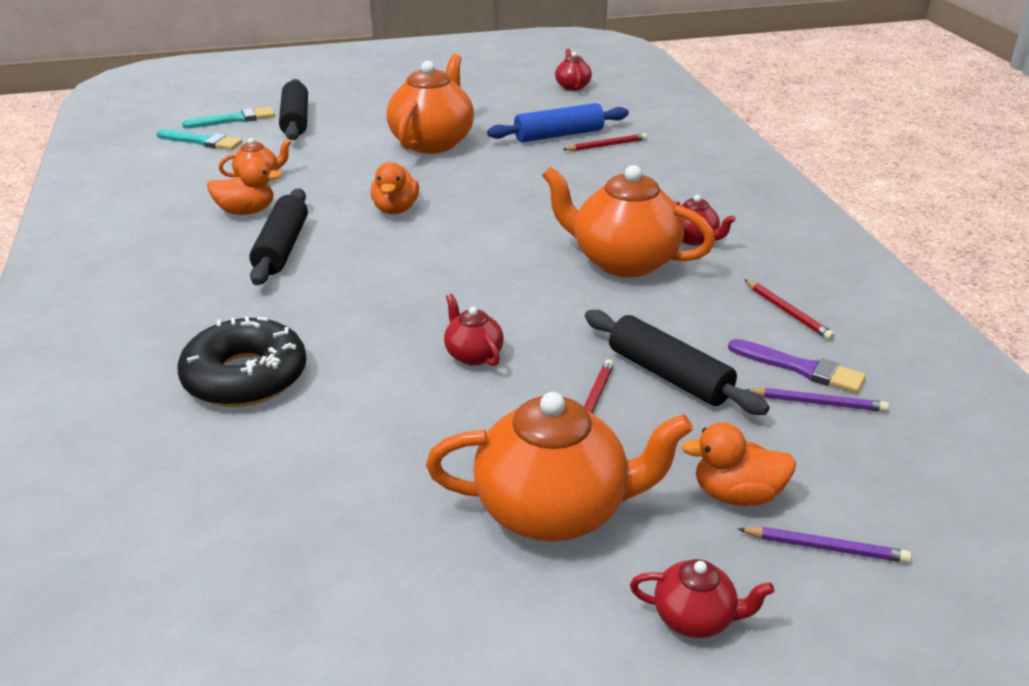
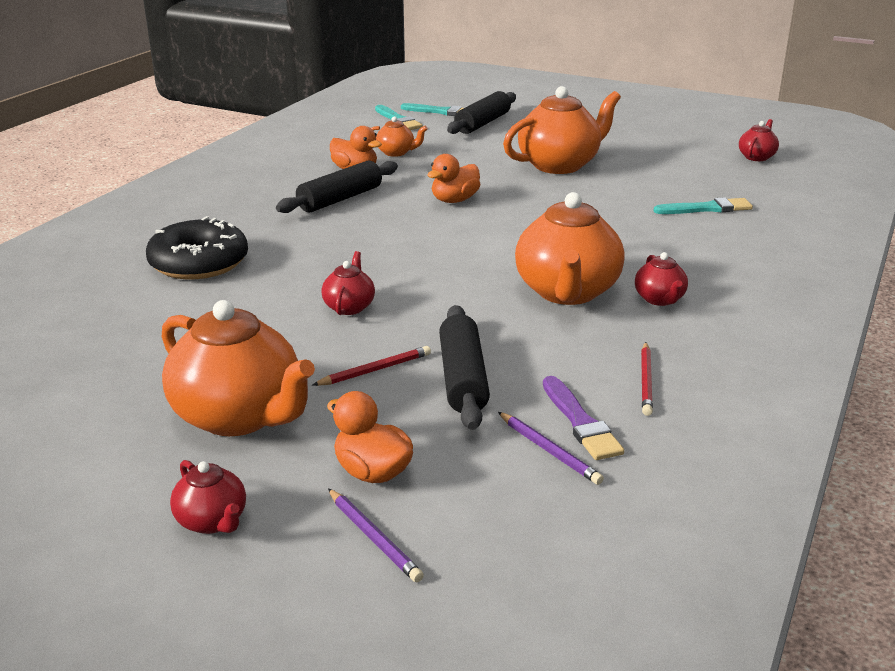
camera: 40 degrees right, 5 degrees down
(558, 135) = (676, 189): blue rolling pin -> none
(606, 145) = (706, 209): red pencil -> turquoise brush
(623, 261) = (567, 292): orange teapot -> orange teapot turned 150 degrees counterclockwise

